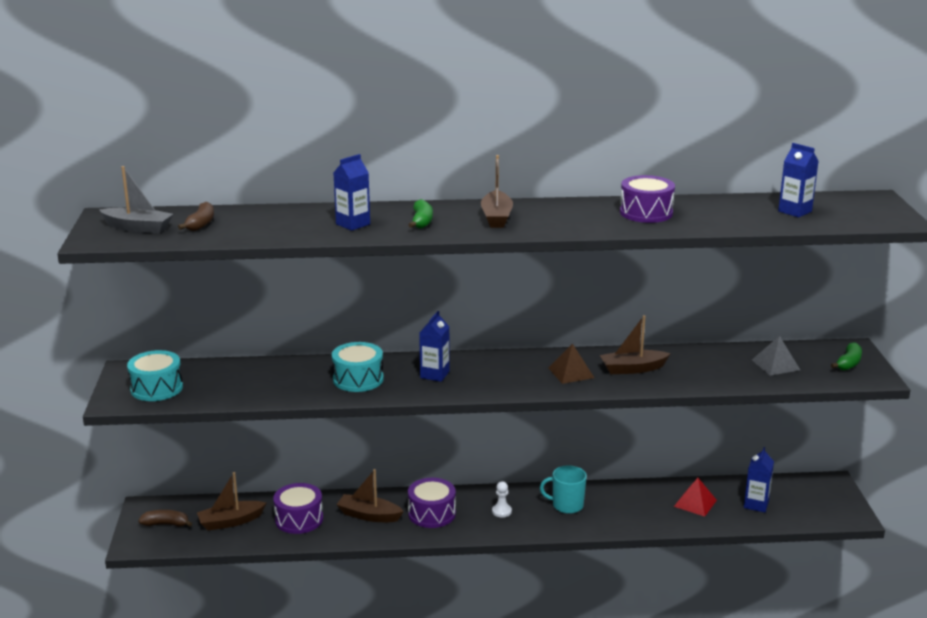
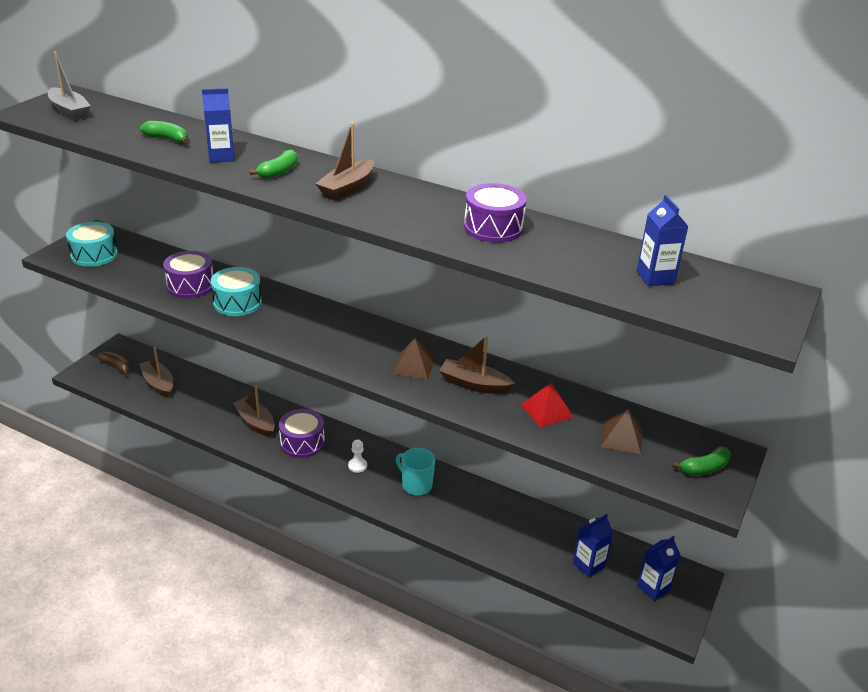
camera: 30 degrees right, 10 degrees up
(201, 224) = (115, 121): brown banana -> none
(231, 521) = (158, 383): brown boat -> brown boat turned 45 degrees clockwise
(278, 224) = (167, 139): none -> green banana
(299, 519) = (204, 403): purple drum -> purple drum (190, 285)
(434, 374) = (300, 322): blue carton -> blue carton (653, 588)
(695, 503) = (531, 536): red pyramid -> red pyramid (546, 410)
(775, 364) = (621, 437): grey pyramid -> brown pyramid

